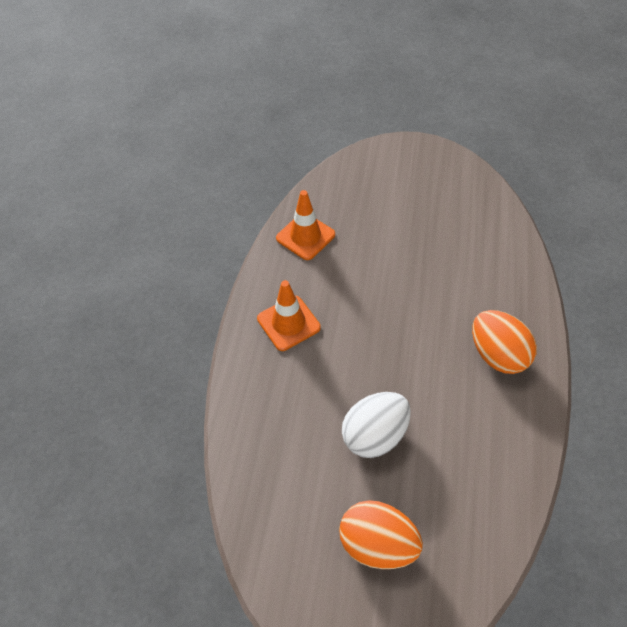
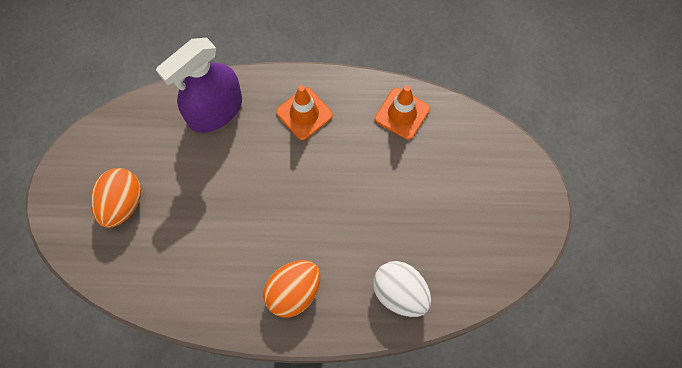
camera: 80 degrees right, 15 degrees up
(266, 417) = (215, 110): none -> purple spray bottle
(374, 435) = (207, 194): white egg -> white egg (400, 293)

